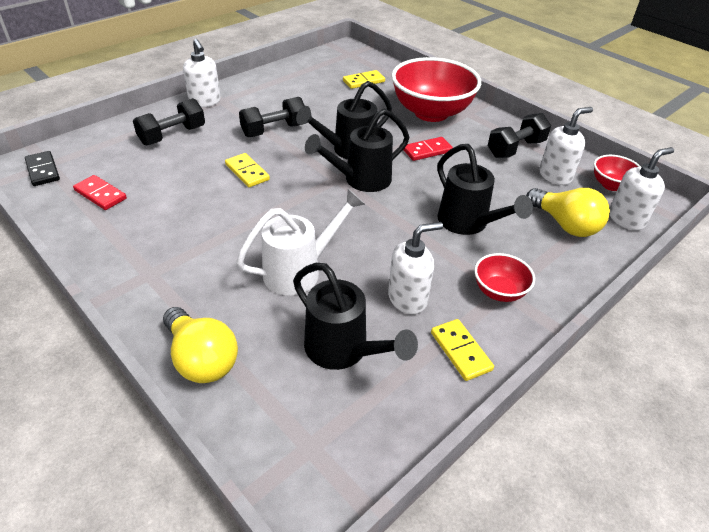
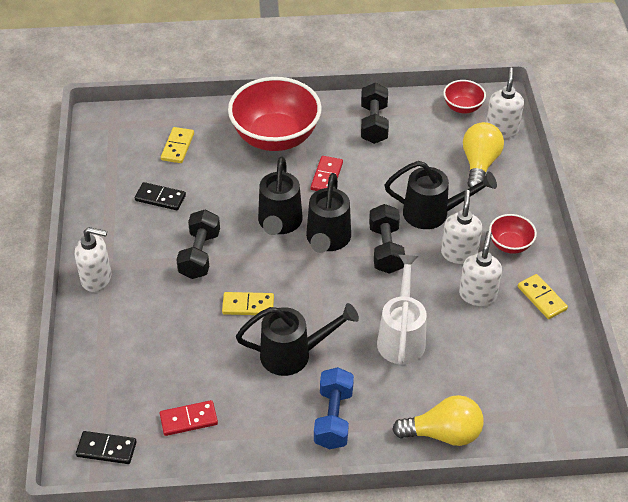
camera: 50 degrees left, 5 degrees up
(163, 272) = (333, 418): none -> blue dumbbell
(172, 135) = (136, 330): black dumbbell -> black dumbbell (385, 249)
(308, 94) = (160, 198): none -> black domino
(343, 350) = (495, 355): black watering can -> black watering can (293, 354)
(460, 351) = (541, 298): yellow domino -> yellow domino turned 45 degrees clockwise
(555, 176) = (425, 128): white soap dispenser -> white soap dispenser (459, 253)
(565, 224) = (479, 164): yellow light bulb -> yellow light bulb turned 75 degrees counterclockwise

